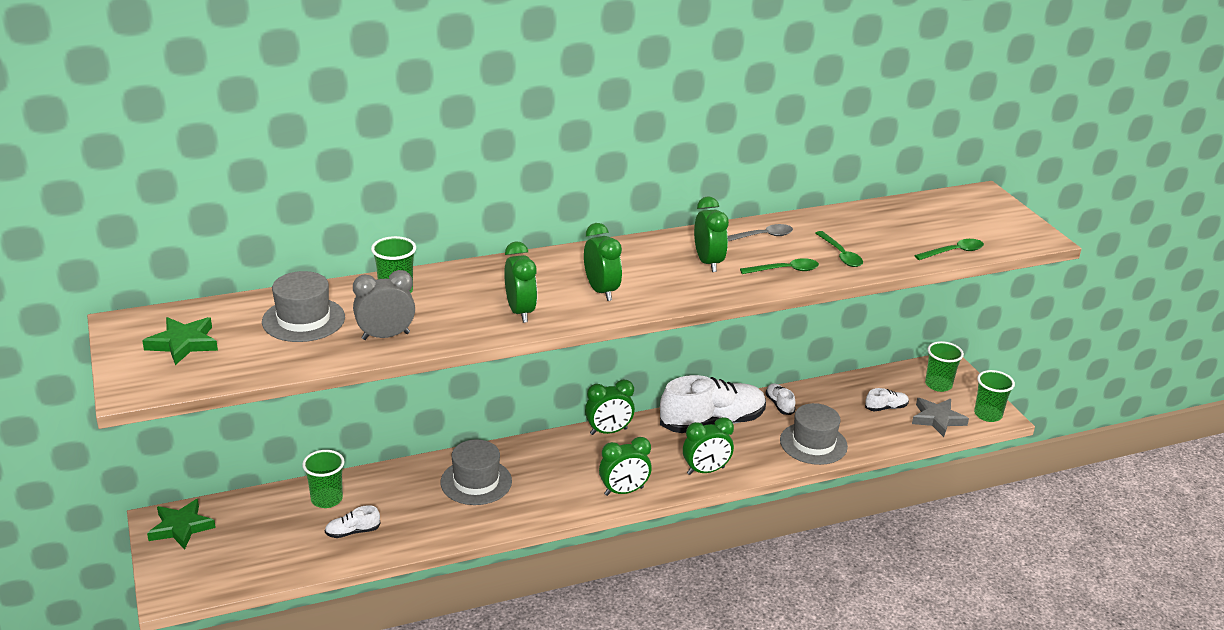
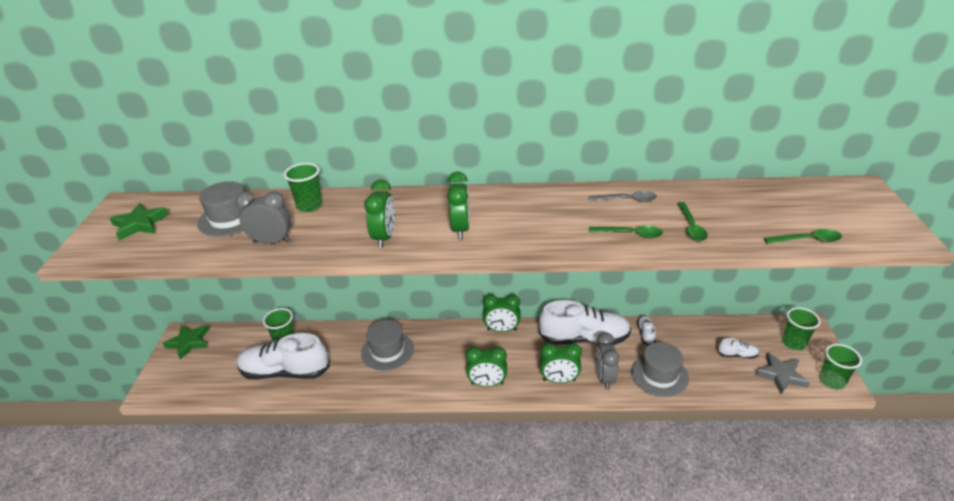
camera: 25 degrees right, 5 degrees up
(352, 532) = (285, 372): white shoe -> white shoe, size x2.36
(708, 262) = (566, 217): green clock -> none
(755, 458) = (604, 378): none -> grey clock

